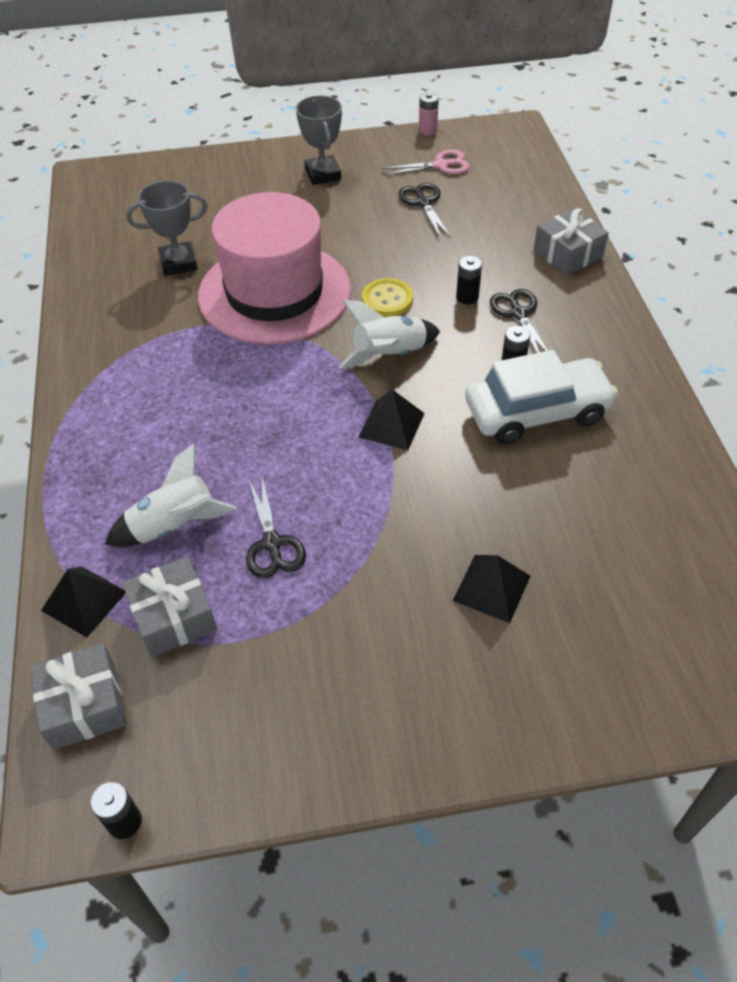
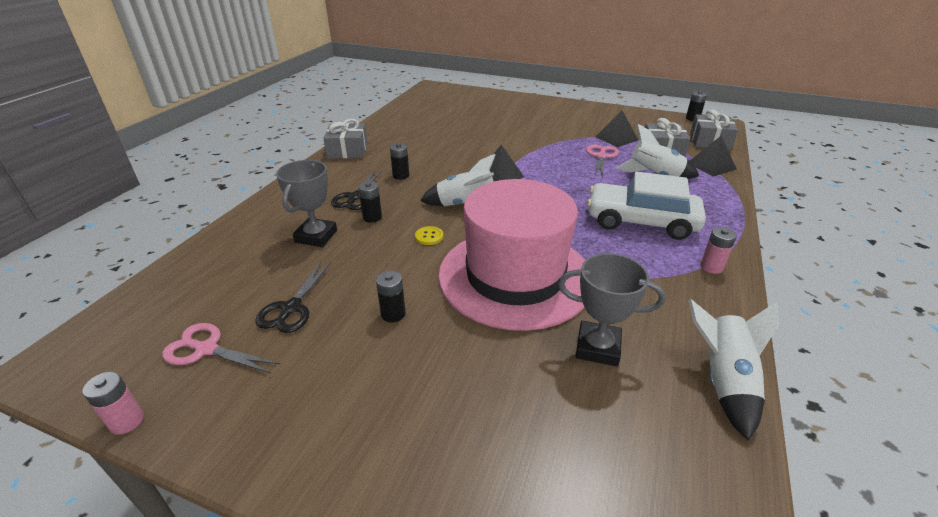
camera: 150 degrees left, 15 degrees down
(82, 275) = (723, 381): none -> white rocket
(89, 377) = (711, 267): none -> pink battery
(272, 543) = (601, 156): black scissors -> pink scissors
(323, 174) = (339, 407): grey trophy -> grey trophy (316, 236)
(346, 227) = (393, 314): none -> black battery
(387, 299) = (429, 236): yellow button -> yellow button, size x0.62
(491, 588) = (509, 123): black pyramid -> black pyramid (616, 138)
(537, 412) = (415, 157): white car -> white car (641, 221)
(568, 254) = (263, 217): grey gift -> grey gift (347, 150)

